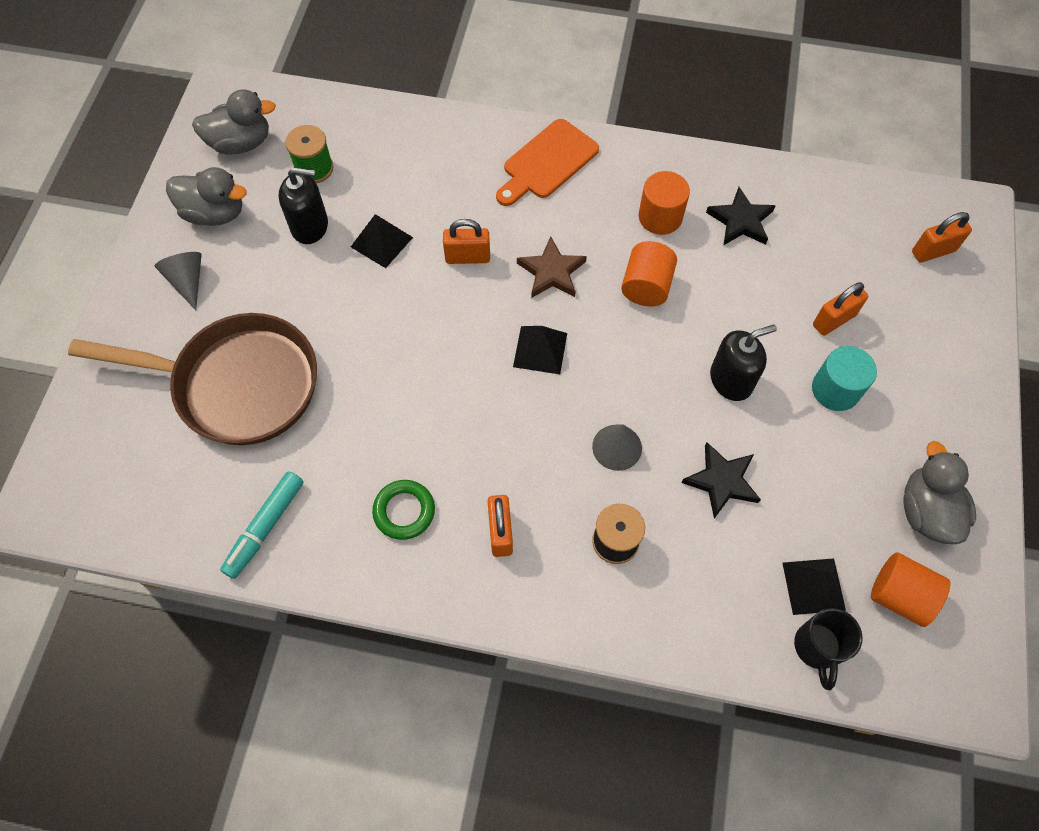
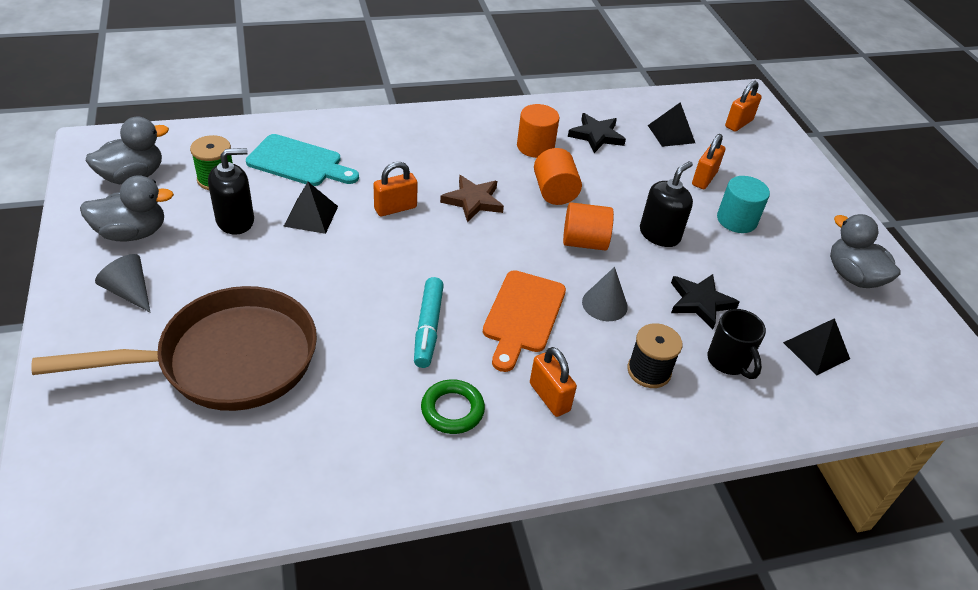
camera: 30 degrees left, 20 degrees down
(265, 527) = (321, 470): turquoise marker -> turquoise marker (428, 328)
(400, 169) = (299, 162): none -> turquoise cutting board
(540, 349) = (497, 255): black pyramid -> black pyramid (671, 134)
(547, 162) = (423, 132): orange cutting board -> orange cutting board (523, 316)
(817, 648) = (850, 392): black mug -> black mug (728, 362)
(899, 595) = (877, 336): orange cylinder -> orange cylinder (584, 242)

